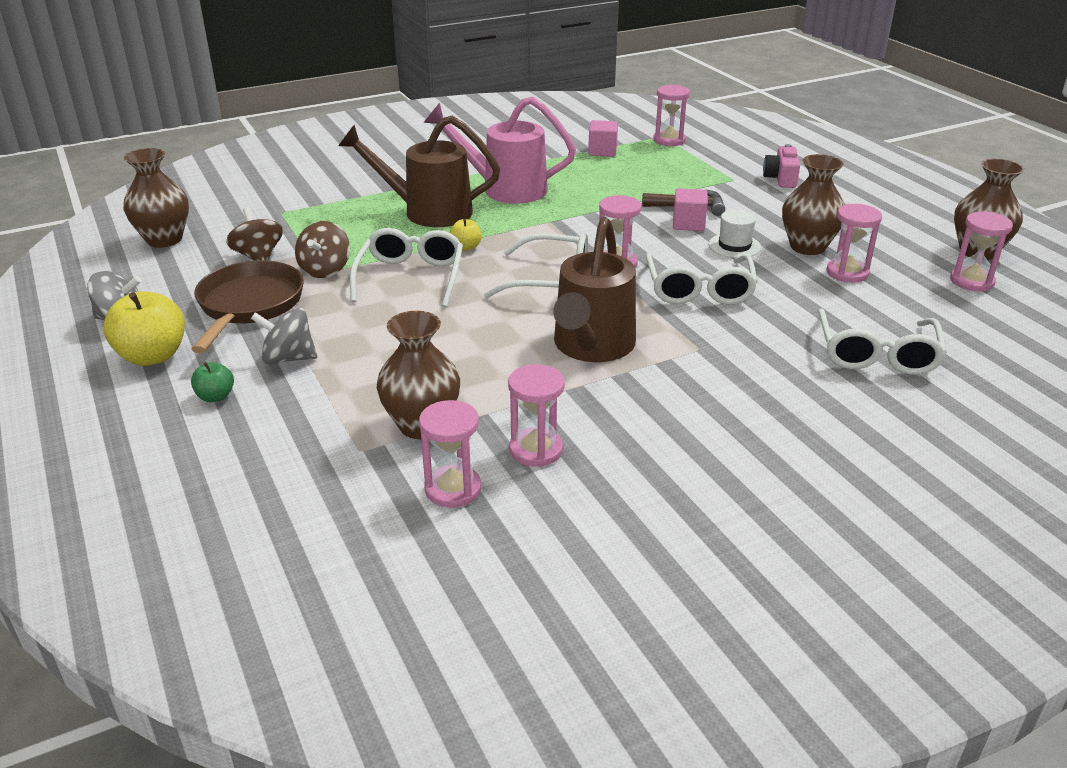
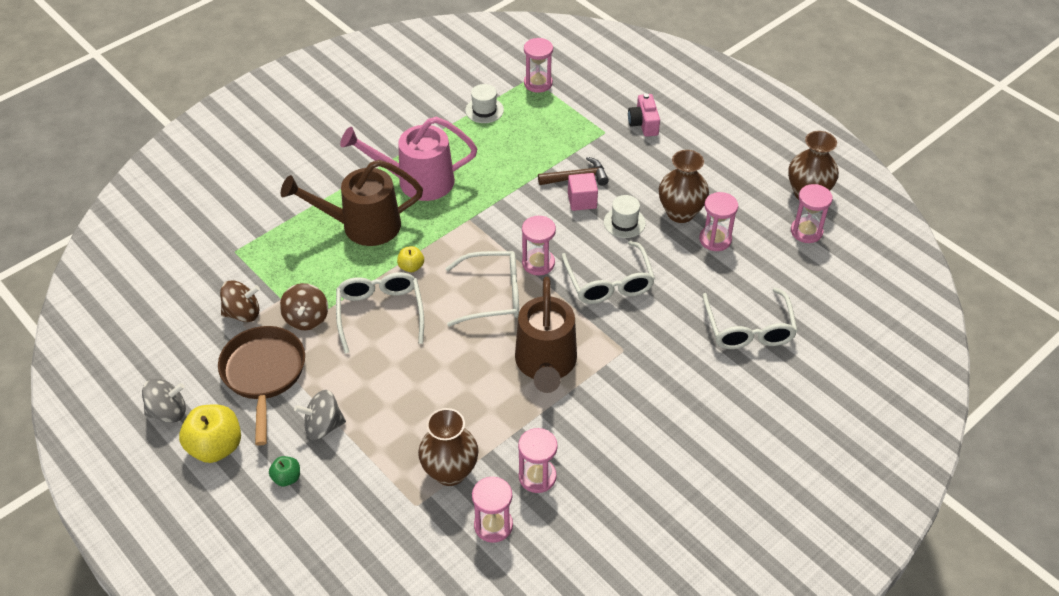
camera: 15 degrees left, 15 degrees up
(164, 239) = (150, 307): brown vase -> none
(258, 256) = (243, 313): brown spinning top -> brown spinning top turned 120 degrees clockwise
(602, 151) = (484, 110): pink cube -> white hat

